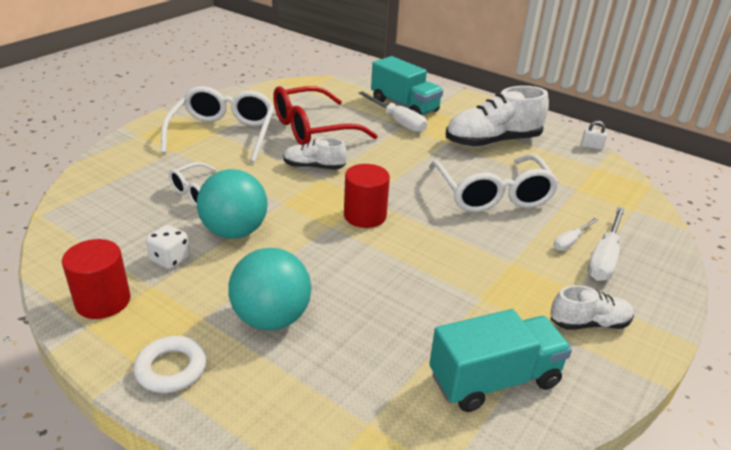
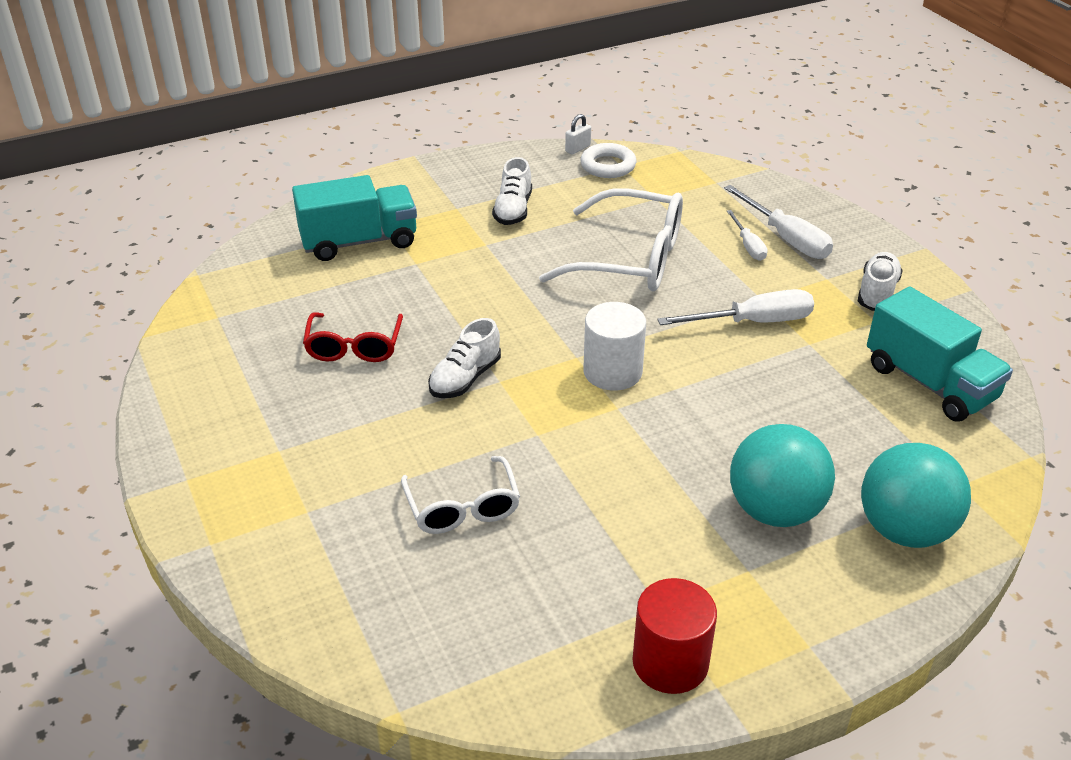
camera: 60 degrees left, 5 degrees up
(170, 259) = (609, 576): white dice -> none
(171, 369) = (828, 617): white ring -> white ring (608, 166)
(223, 133) = (293, 442): white glasses -> none
(234, 231) = (580, 497): turquoise ball -> turquoise ball (904, 530)
(312, 129) = (354, 347): red glasses -> red glasses, size x0.59
(365, 216) = (612, 372): red cylinder -> white cylinder
(398, 122) = (400, 264): white screwdriver -> white screwdriver (753, 322)
(492, 142) = (513, 210): white shoe -> white shoe, size x0.54
(494, 380) = (929, 383): turquoise truck -> turquoise truck turned 135 degrees clockwise

